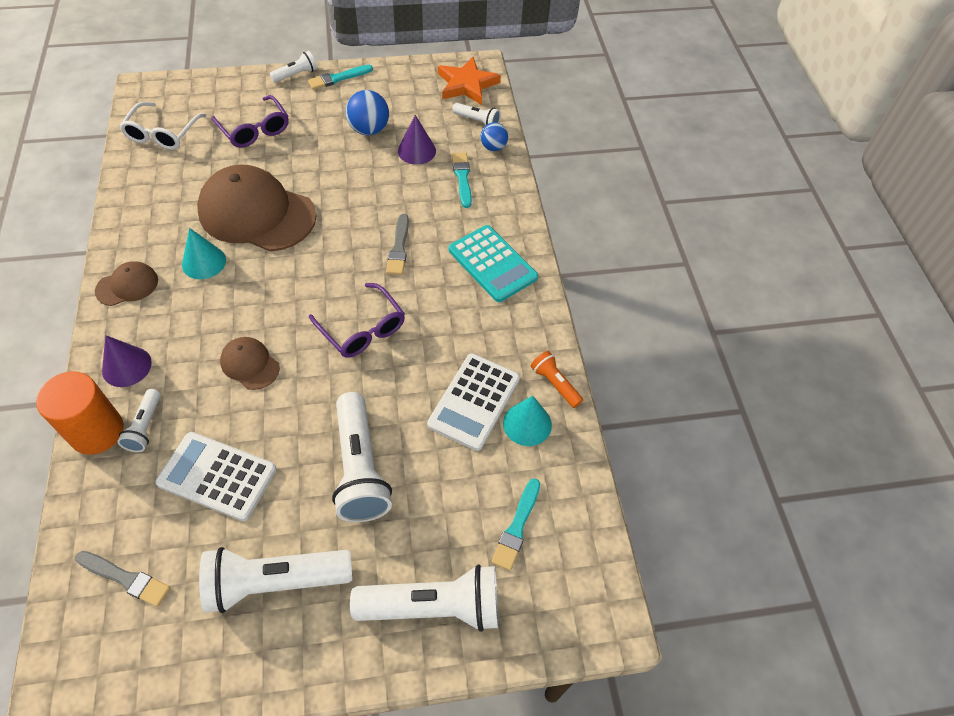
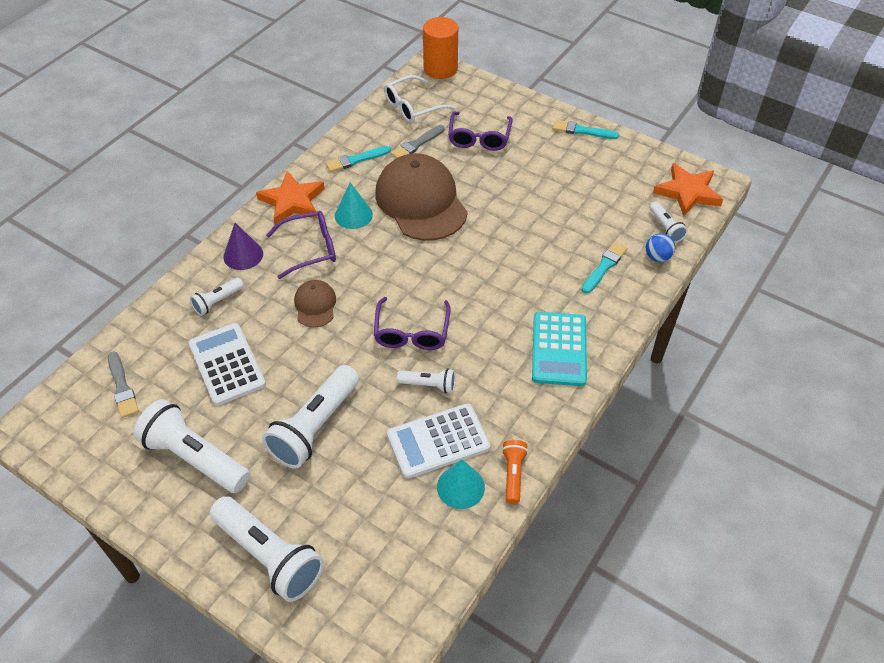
camera: 45 degrees right, 5 degrees down
(97, 431) = (189, 285): orange cylinder -> orange cylinder (440, 69)
(127, 285) = (292, 201): brown cap -> orange star
(192, 318) = (310, 249): none -> purple glasses
(296, 75) = (551, 111): white flashlight -> white flashlight (429, 385)
(369, 130) = (566, 185): blue ball -> none
(399, 247) = (498, 290): grey brush -> grey brush (417, 144)
(416, 151) = (588, 223): purple cone -> none
(517, 526) = (377, 552): turquoise brush -> turquoise brush (356, 160)

